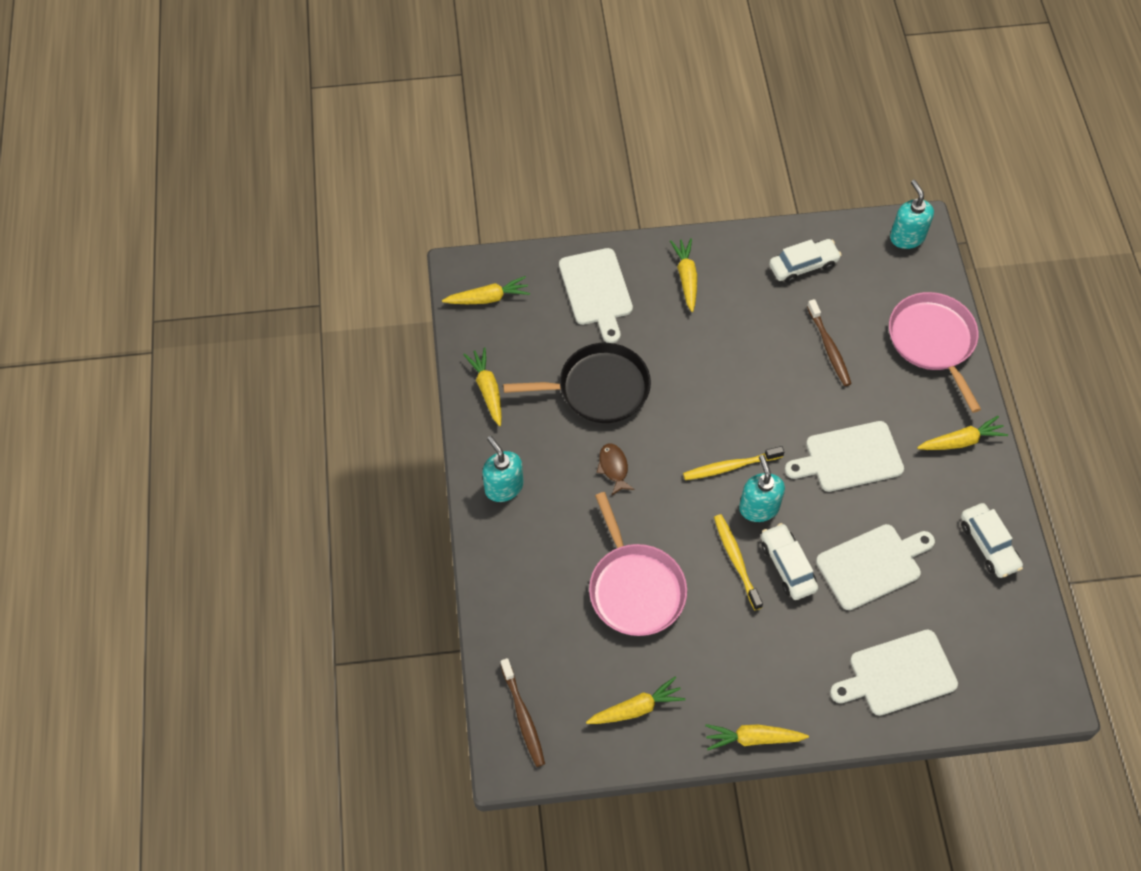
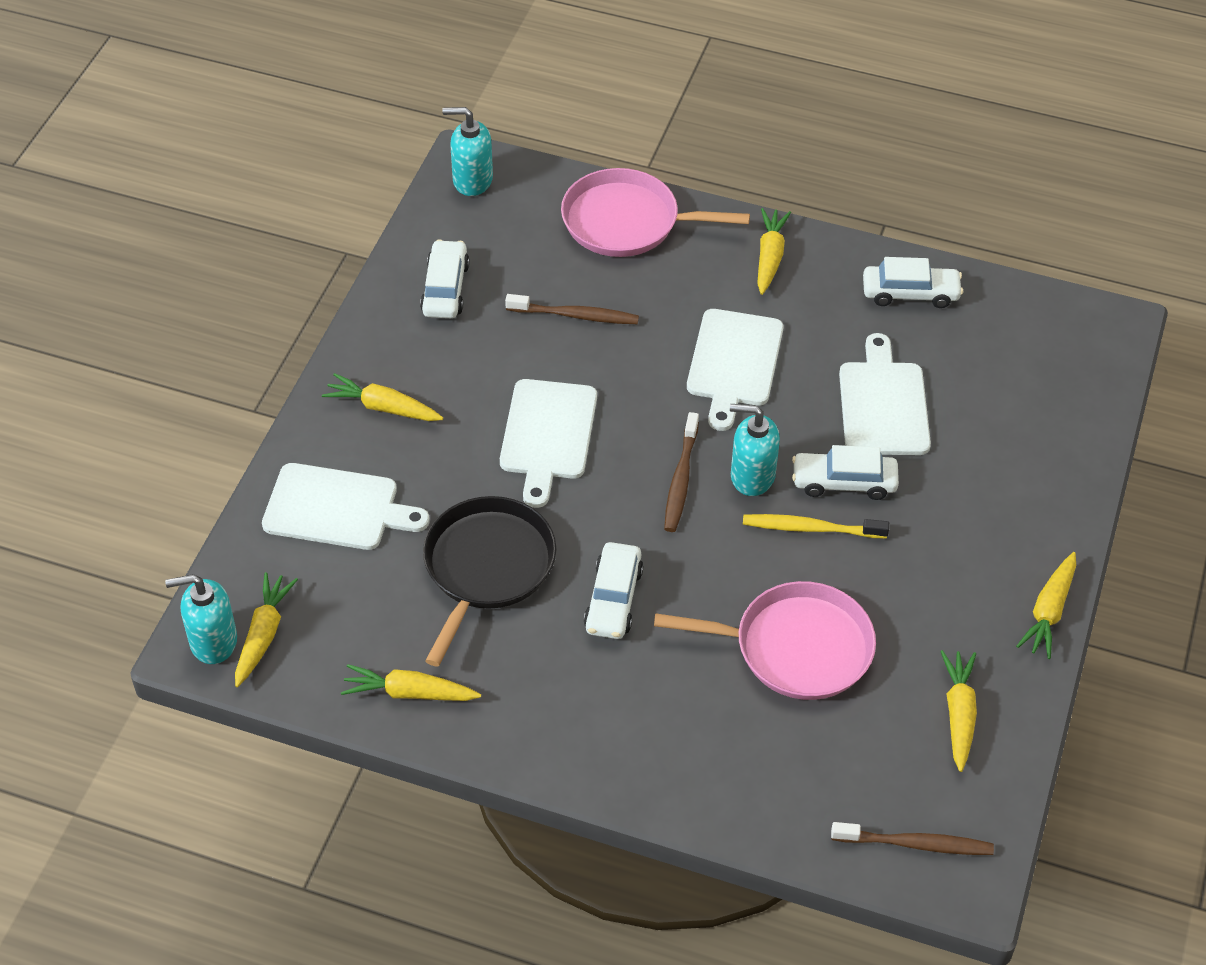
camera: 65 degrees left, 10 degrees down
(503, 487) = (571, 733): turquoise soap dispenser -> turquoise soap dispenser (213, 641)
(613, 468) = (613, 599): brown fish -> white car
(730, 466) = (680, 479): yellow toothbrush -> brown toothbrush
(898, 674) = (1028, 442): white cutting board -> white cutting board (548, 435)

